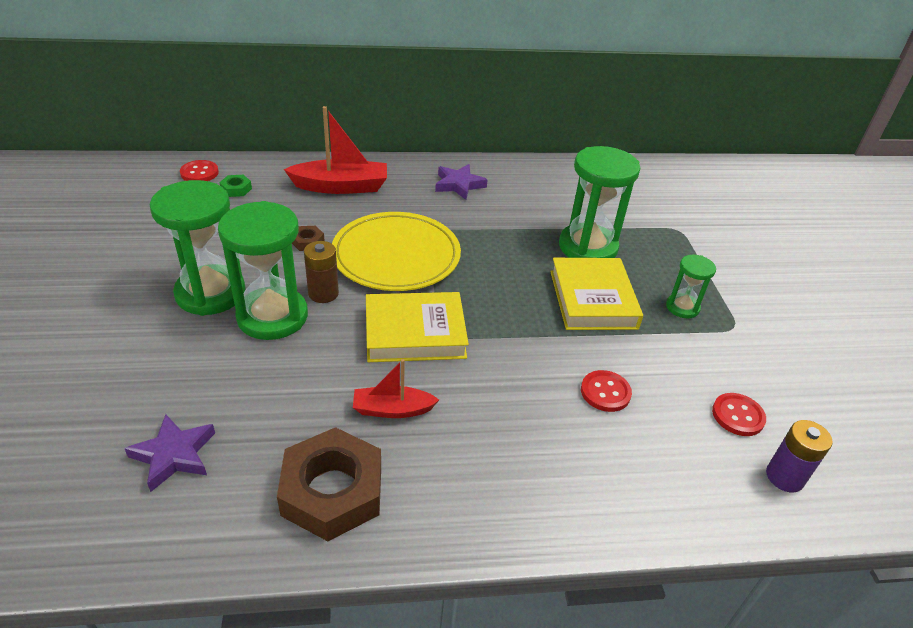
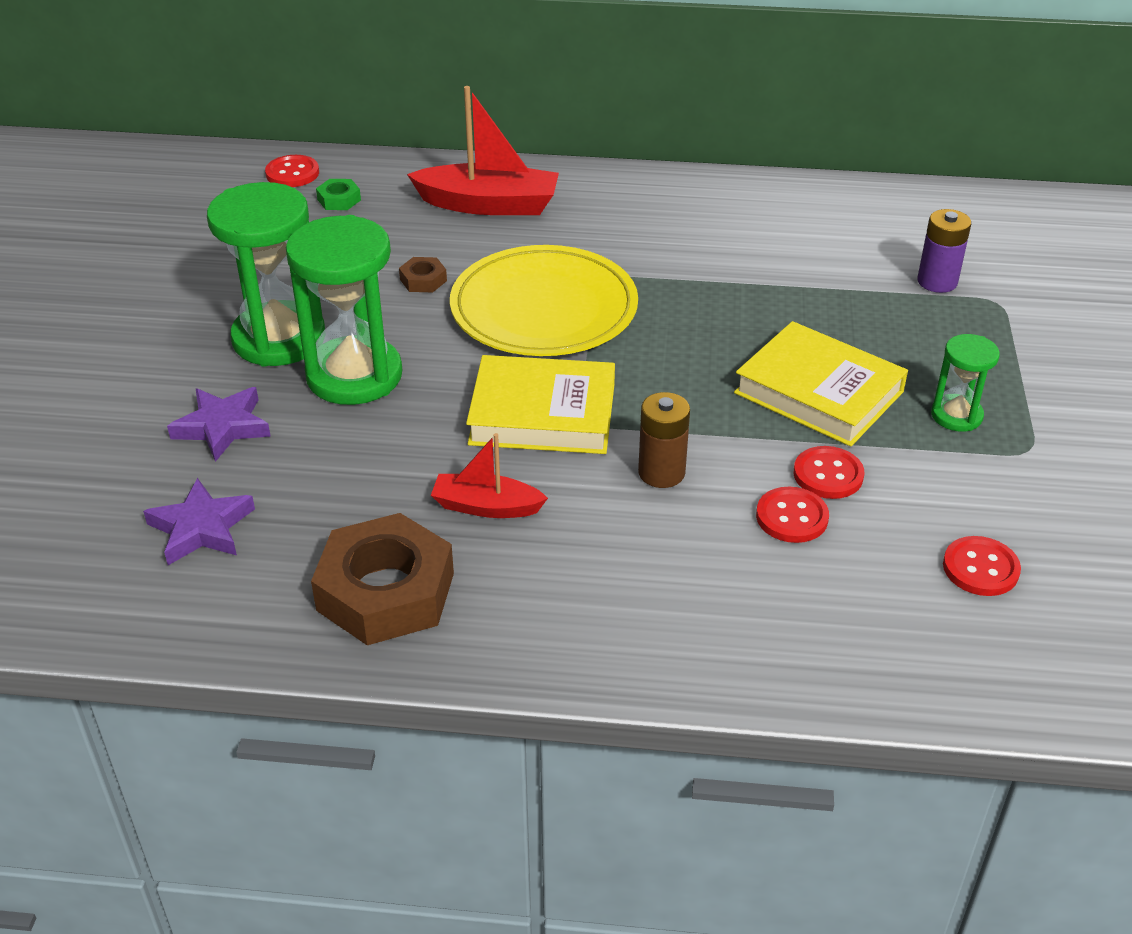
camera: 15 degrees right, 0 degrees up
(323, 293) = (429, 351): brown battery -> brown battery (661, 472)
(459, 185) = (667, 212): purple star -> purple star (222, 427)
(588, 247) = (838, 318): green hourglass -> none
(592, 299) = (819, 392): yellow book -> yellow book turned 60 degrees counterclockwise
(618, 358) = (828, 475): none -> red button
(784, 477) = (1017, 652): purple battery -> purple battery (937, 281)

